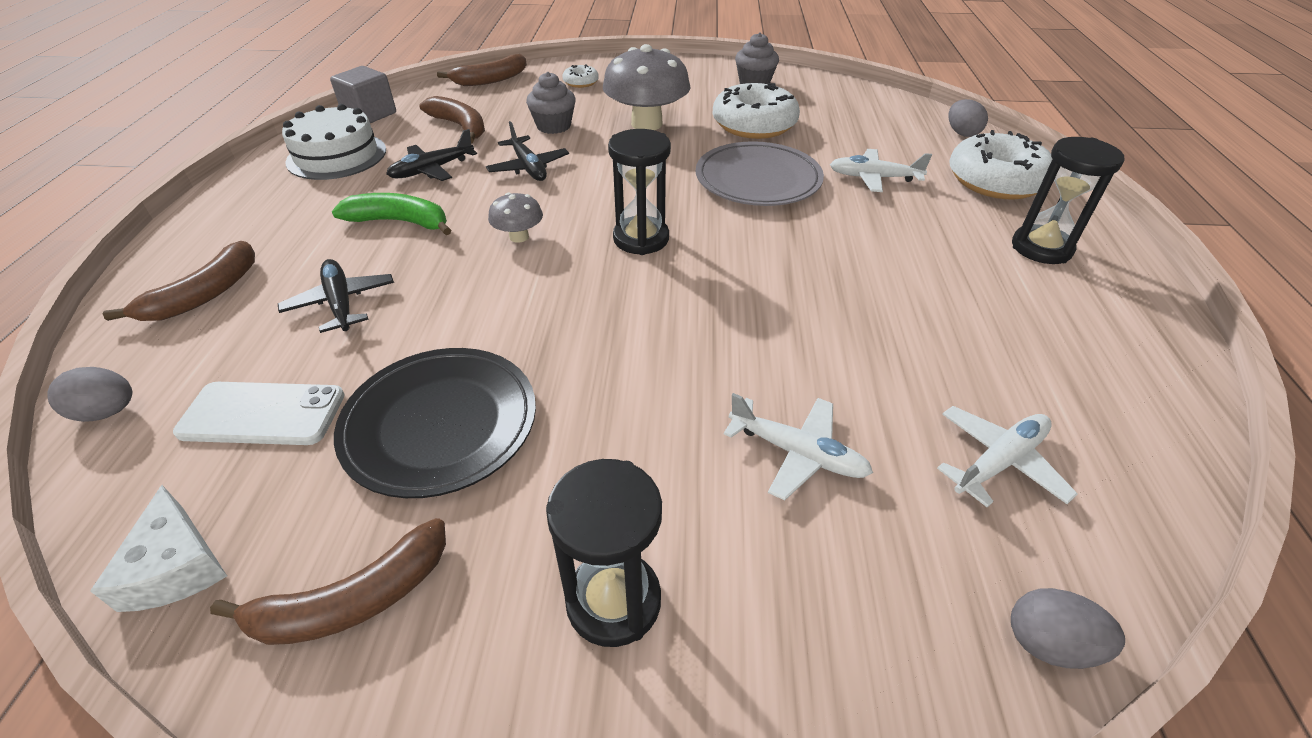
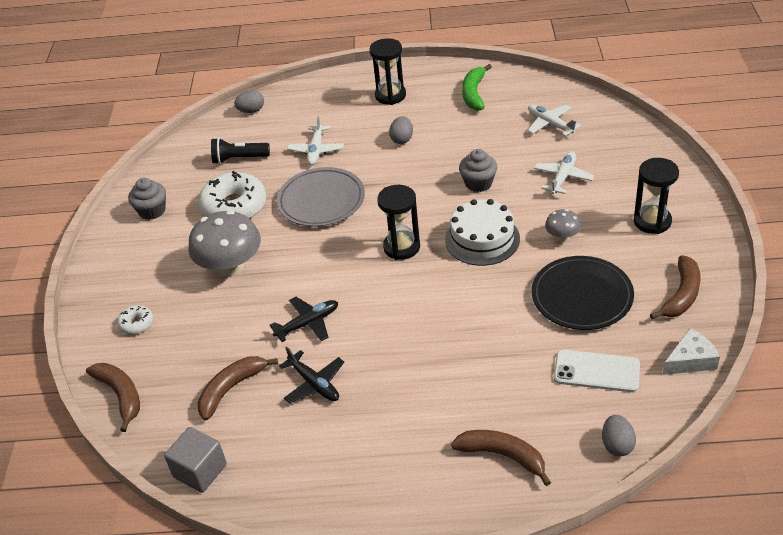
camera: 90 degrees left, 0 degrees up
(262, 414) = (596, 371): white phone -> white phone turned 75 degrees counterclockwise
(337, 156) = (290, 462): white cake -> white cake (482, 239)
(341, 303) = (496, 375): black plane -> none
(353, 600) = (681, 295): brown banana -> brown banana turned 60 degrees clockwise
(400, 222) = (396, 377): green banana -> green banana (474, 93)
(519, 237) = (407, 306): grey mushroom -> grey mushroom (562, 237)
(553, 126) = (232, 324): grey cupcake -> grey cupcake (478, 183)
(851, 126) = (239, 159): none -> black flashlight
(995, 181) = (317, 103): white donut -> none
(1049, 644) = (627, 122): grey egg -> grey egg (402, 139)

